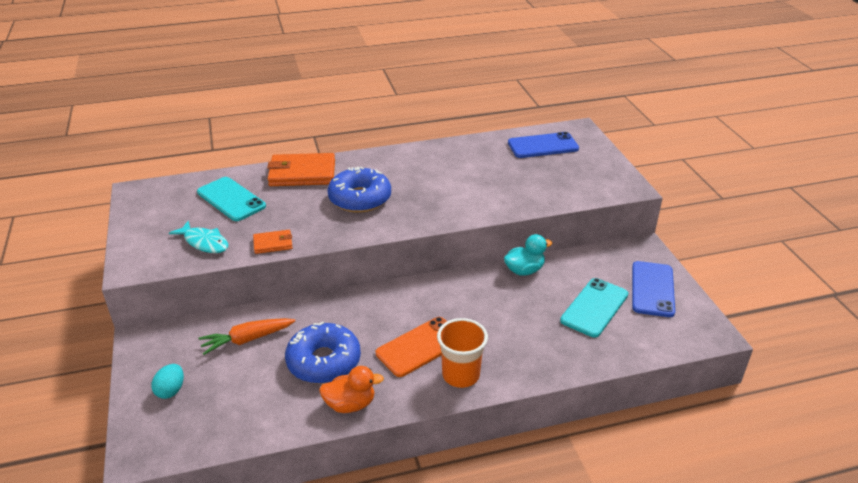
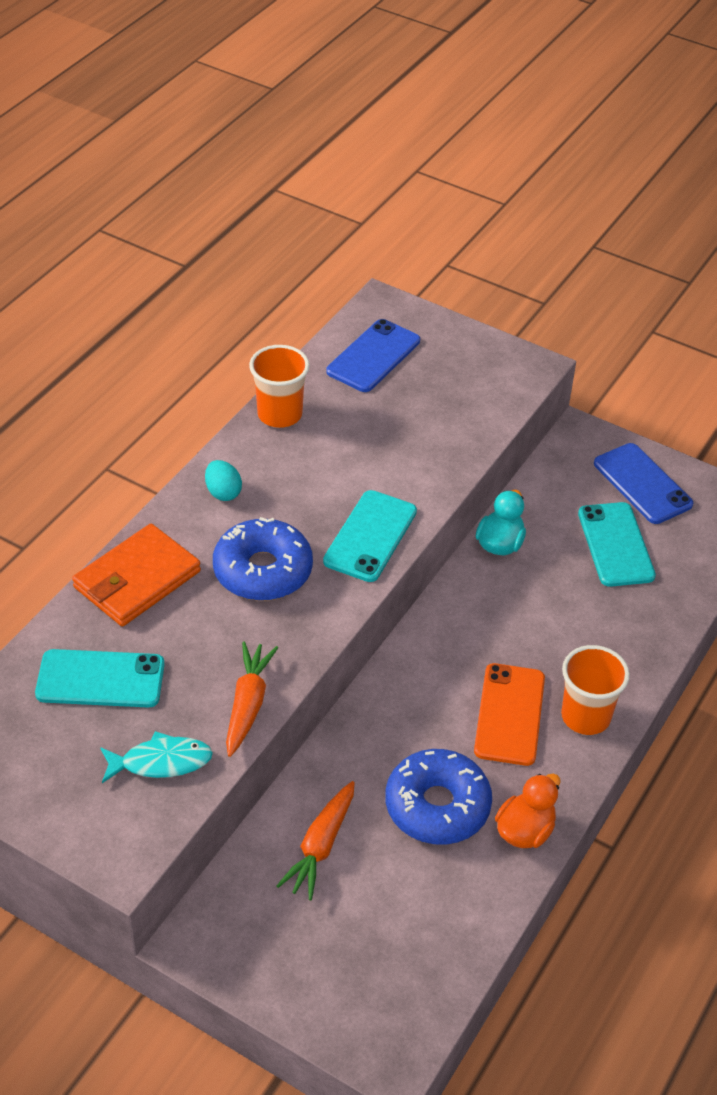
camera: 45 degrees left, 10 degrees up
(171, 390) = (323, 968): turquoise egg -> turquoise egg (223, 492)
(273, 243) = (248, 703): orange wallet -> orange carrot
(431, 212) = (370, 536): none -> turquoise phone
(460, 146) = (279, 414): none -> orange cup

